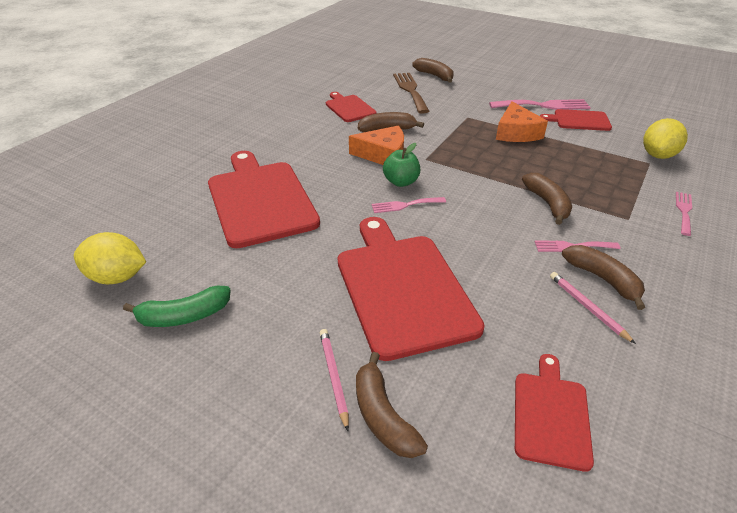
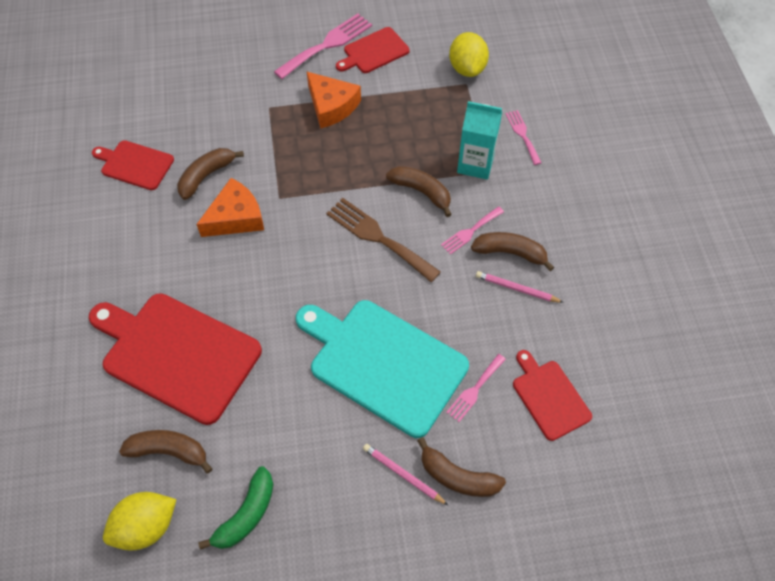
camera: 40 degrees left, 20 degrees up
(401, 182) = (283, 244): green apple -> none
(402, 288) = (383, 363): red cutting board -> turquoise cutting board
(405, 205) = (311, 272): pink fork -> pink fork (474, 390)
(410, 90) = (175, 94): brown fork -> brown fork (378, 237)
(435, 76) = (179, 51): brown banana -> brown banana (169, 451)
(616, 209) = (475, 164): none -> turquoise carton

